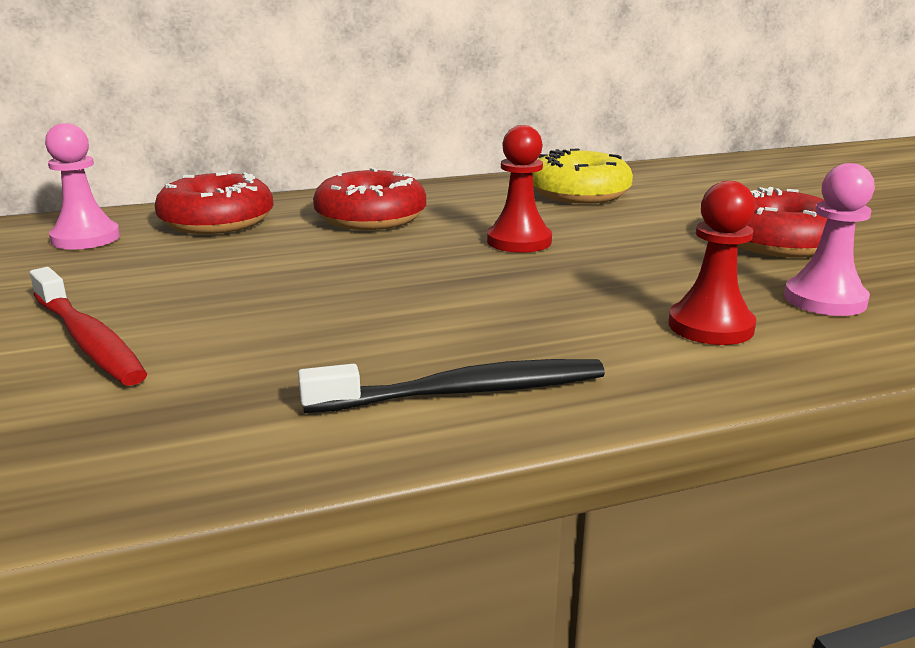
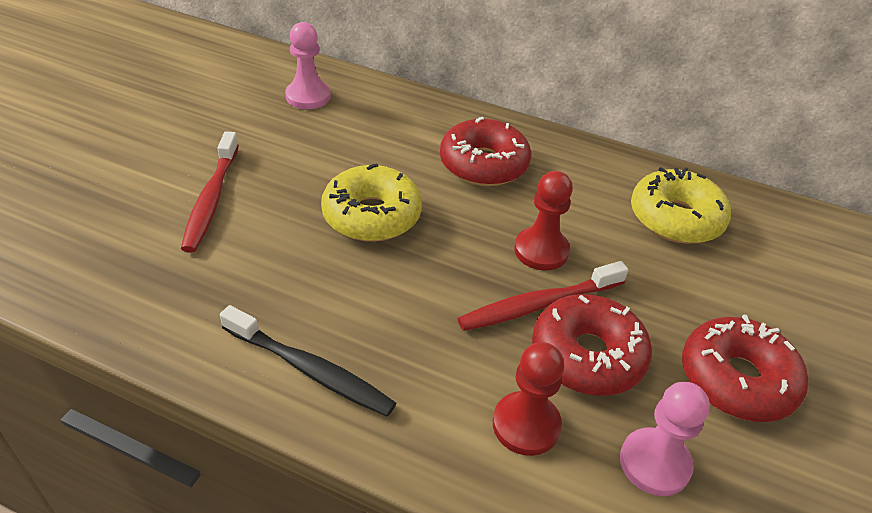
camera: 40 degrees right, 20 degrees up
(217, 222) = (391, 116): red donut -> red donut (587, 355)
(320, 279) = (372, 215): none -> yellow donut
(579, 266) = (538, 305): none -> red toothbrush

